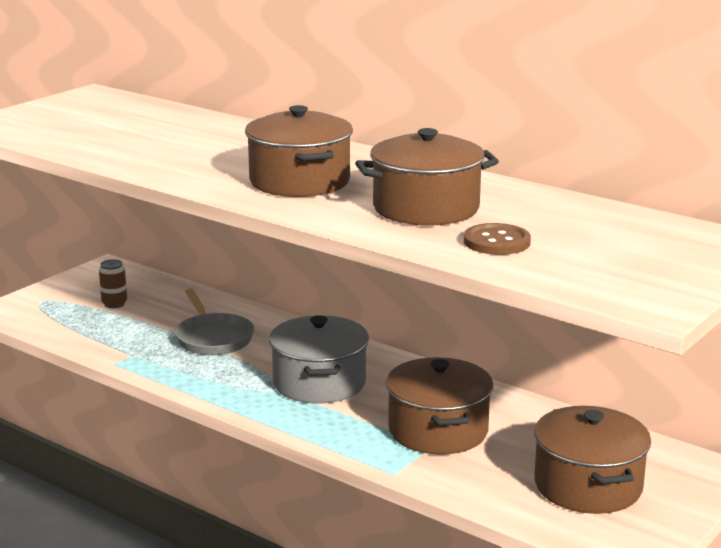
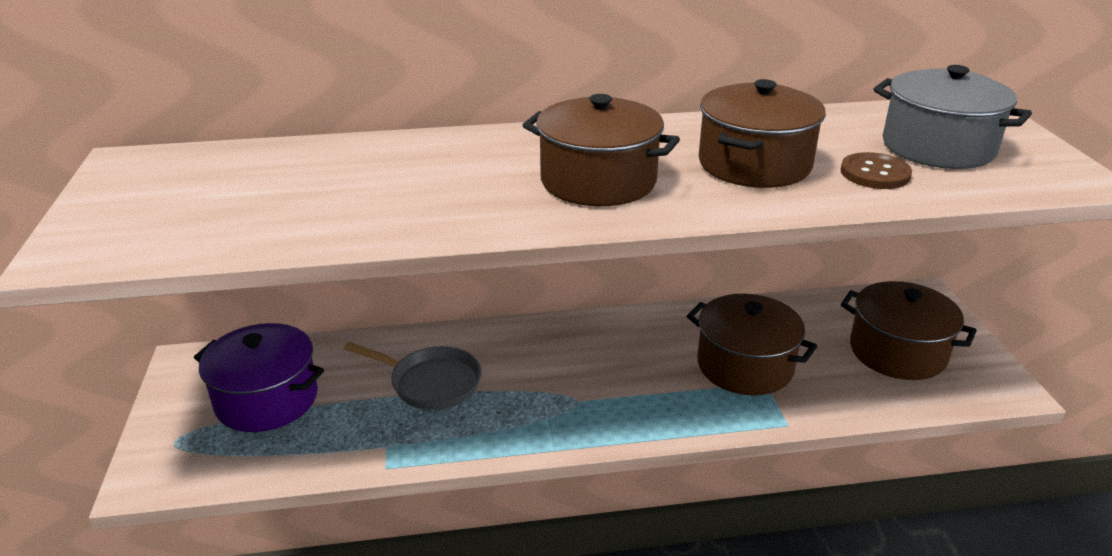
camera: 45 degrees left, 10 degrees up
(114, 304) = (267, 399): brown can -> purple pot
(319, 383) = (594, 375): grey pot -> grey pot (937, 147)

